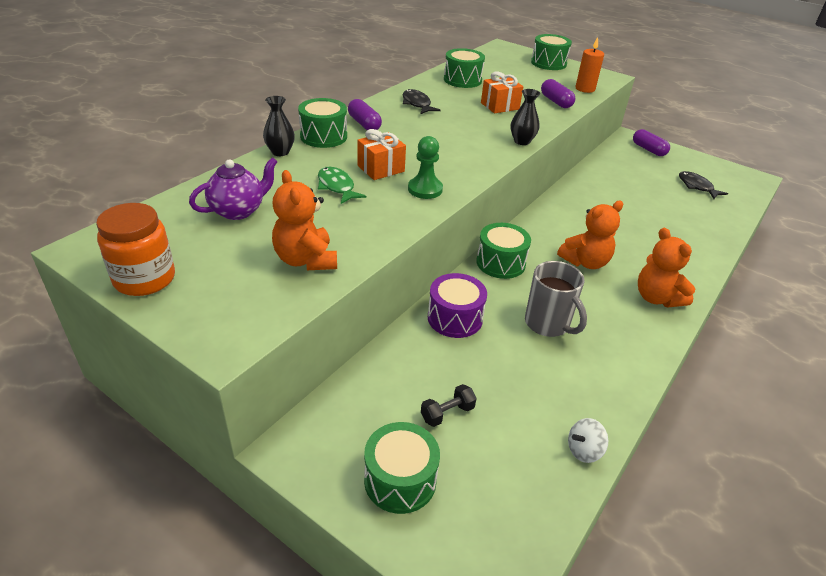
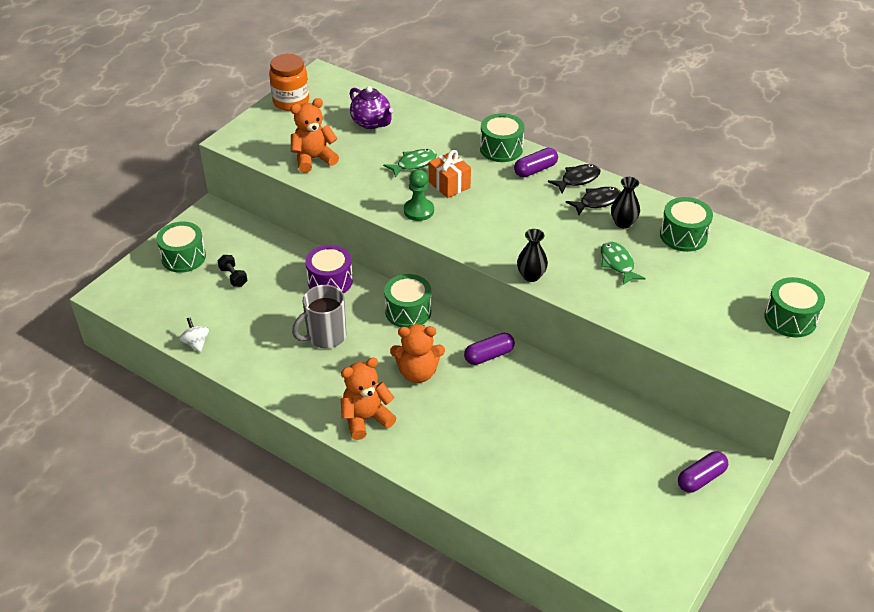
camera: 90 degrees right, 5 degrees up
(280, 152) = (465, 129): black vase -> black vase (623, 223)
(500, 106) = (617, 263): orange gift -> green fish
(556, 102) = (652, 313): purple capsule -> purple capsule (489, 355)
(585, 89) = (709, 346): orange candle -> none
(585, 262) = (417, 372): orange teddy bear -> orange teddy bear turned 60 degrees counterclockwise
(697, 186) = (606, 512): black fish -> black fish (577, 179)

